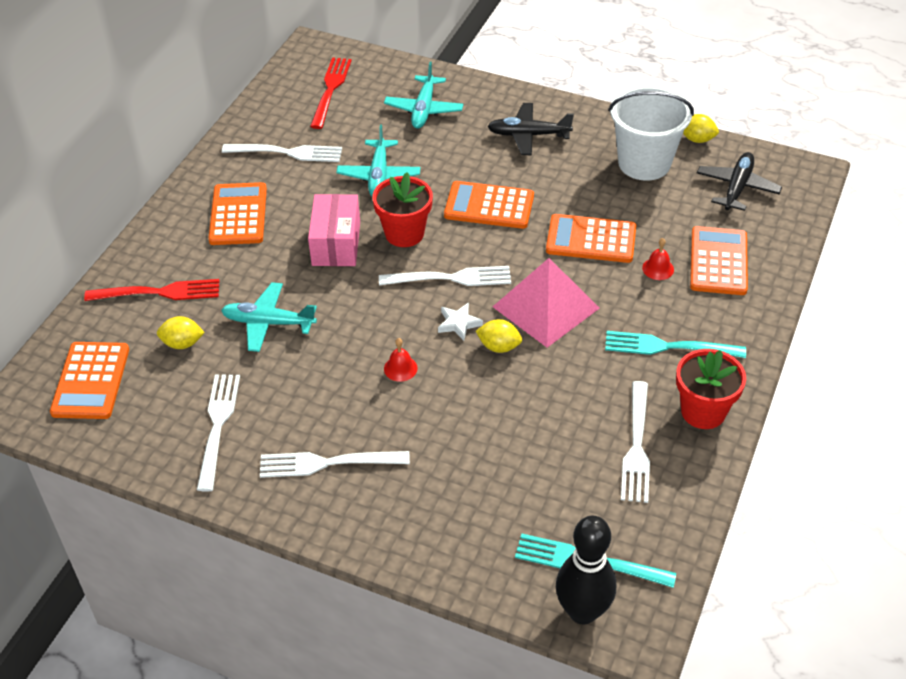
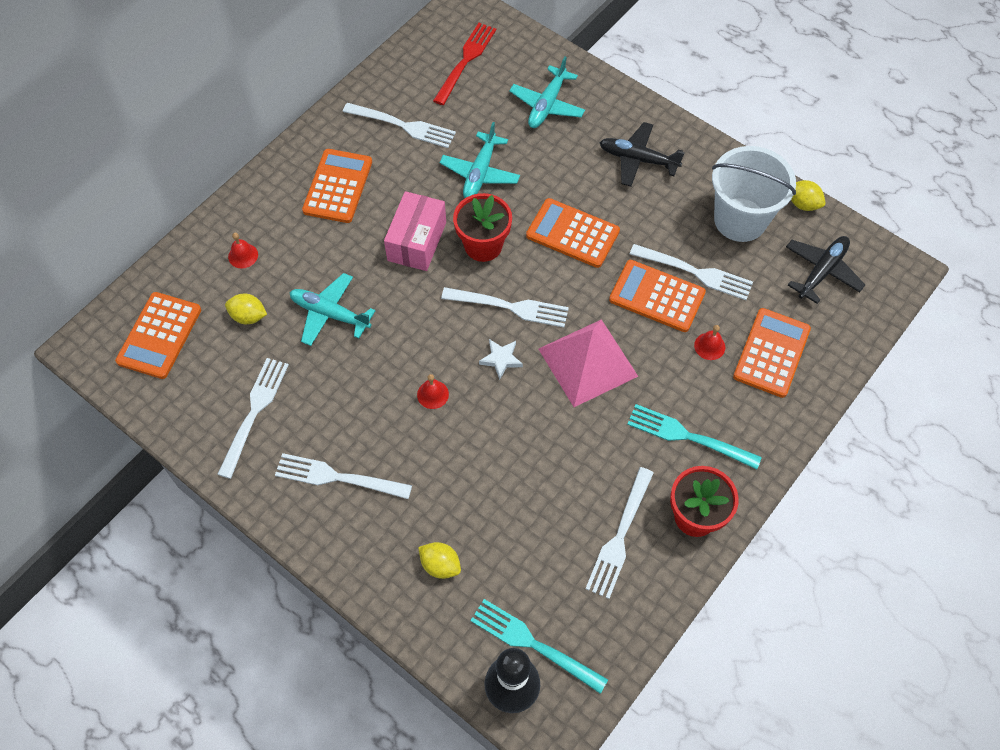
camera: 15 degrees right, 15 degrees up
(158, 292) = (243, 255): red fork -> red bell
(499, 347) = (529, 394): yellow lemon -> yellow lemon (440, 565)
(619, 213) = (695, 272): none -> white fork

